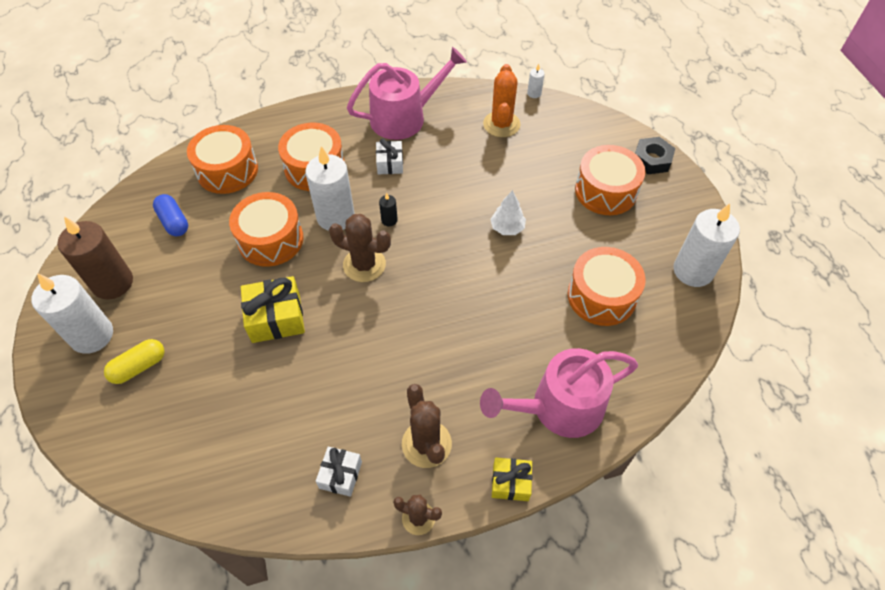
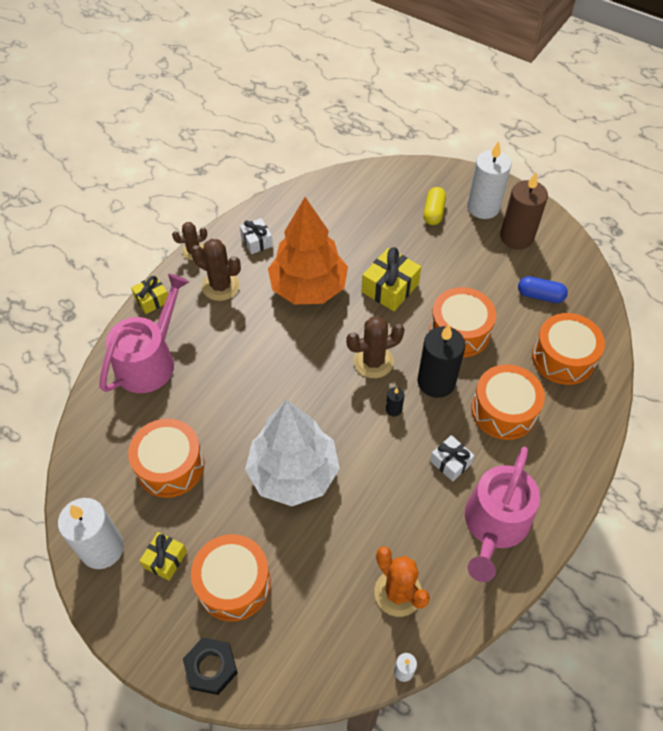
camera: 140 degrees right, 0 degrees up
(335, 217) = (436, 382): white candle -> black candle
(345, 374) = (308, 288): none -> orange tree
(507, 228) = (293, 473): white tree -> white tree, size x2.43
(646, 234) = (165, 559): none -> yellow gift

